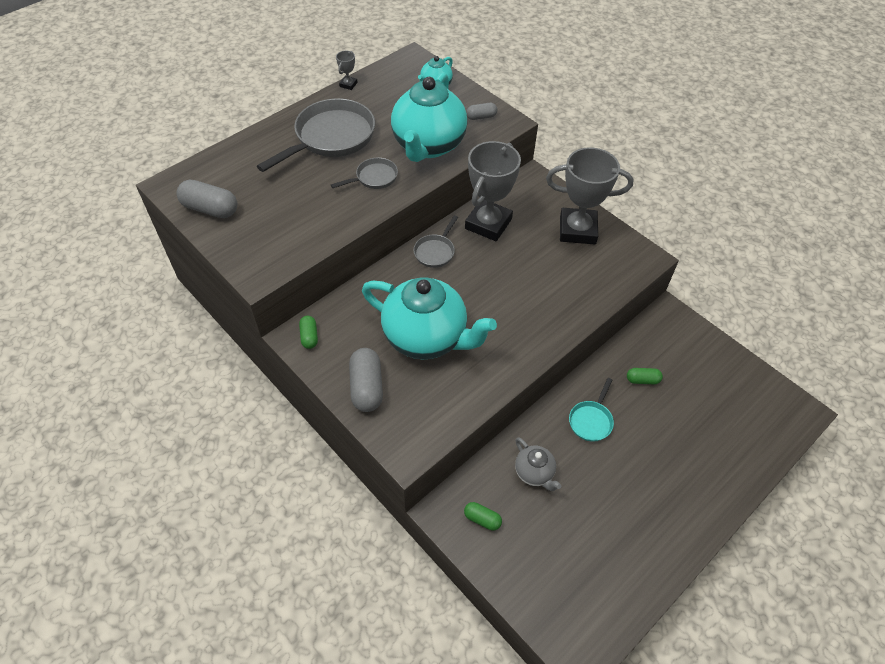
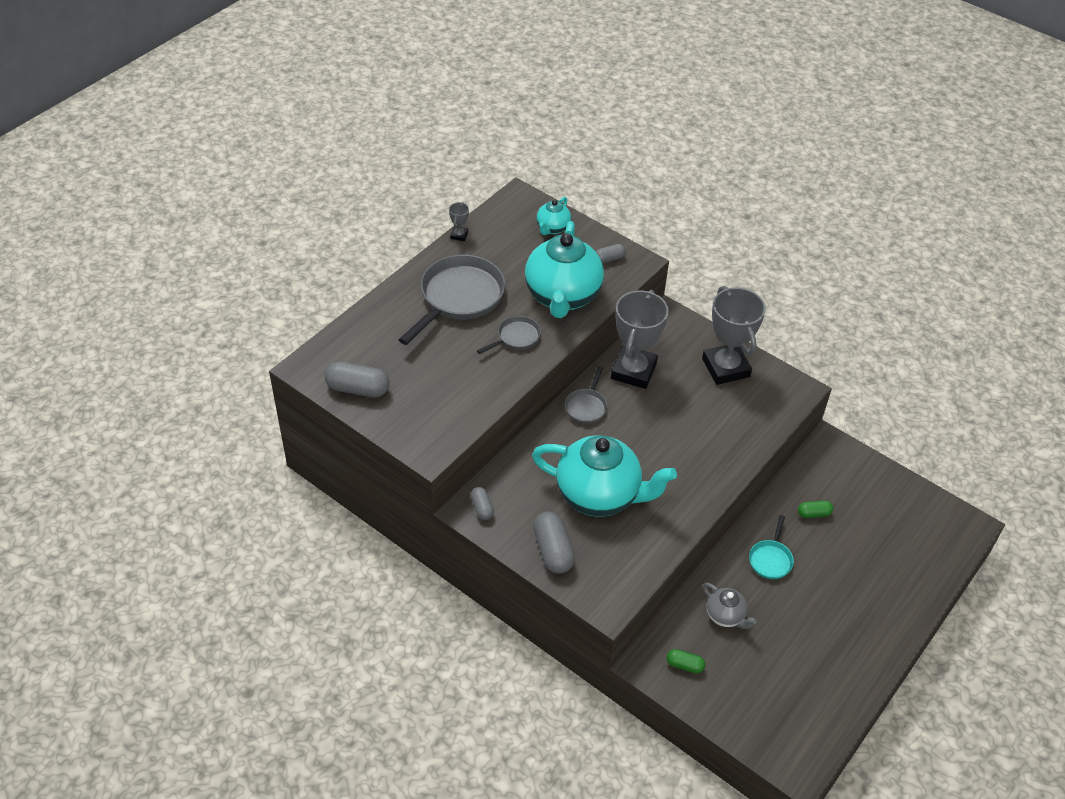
camera: 10 degrees left, 5 degrees down
(309, 336) = (482, 508): green capsule -> grey capsule
(577, 230) = (725, 368): grey trophy -> grey trophy turned 75 degrees clockwise

